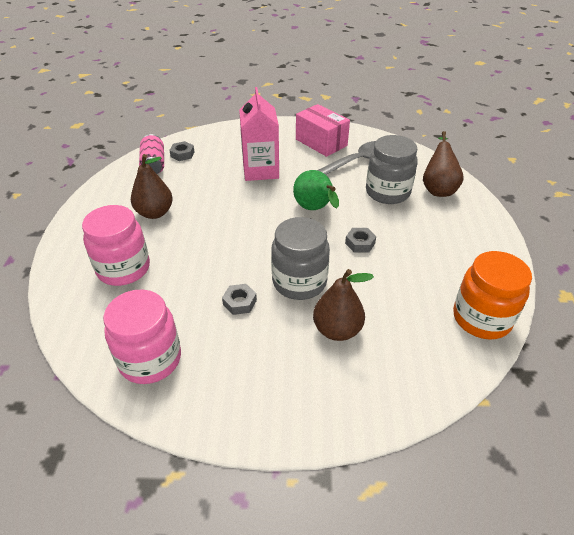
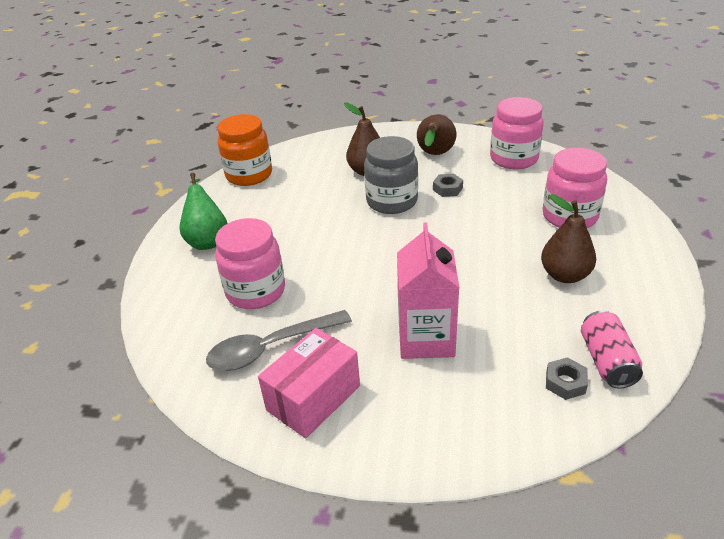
camera: 170 degrees left, 5 degrees down
(315, 209) = (358, 272): green pear -> green pear (207, 239)
(321, 142) = (313, 398): pink box -> pink box turned 75 degrees clockwise
(360, 243) = (320, 232): grey nut -> none
(387, 192) = (256, 291): grey jar -> pink jar
(438, 188) = (186, 294): brown pear -> brown pear (434, 155)

